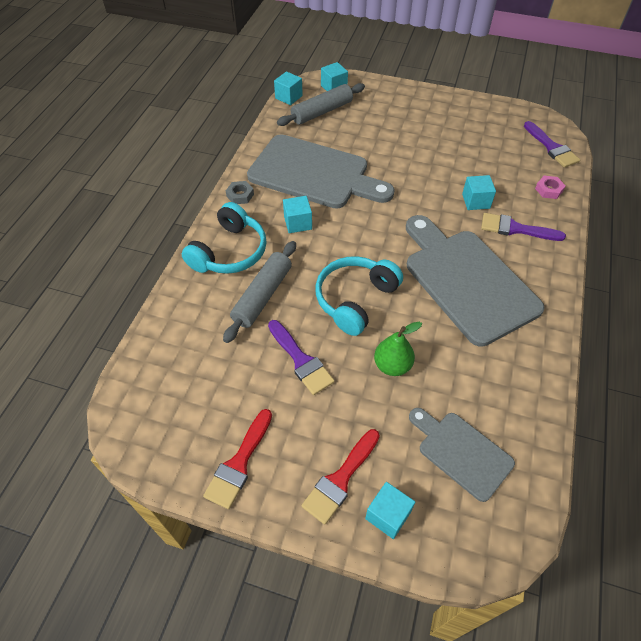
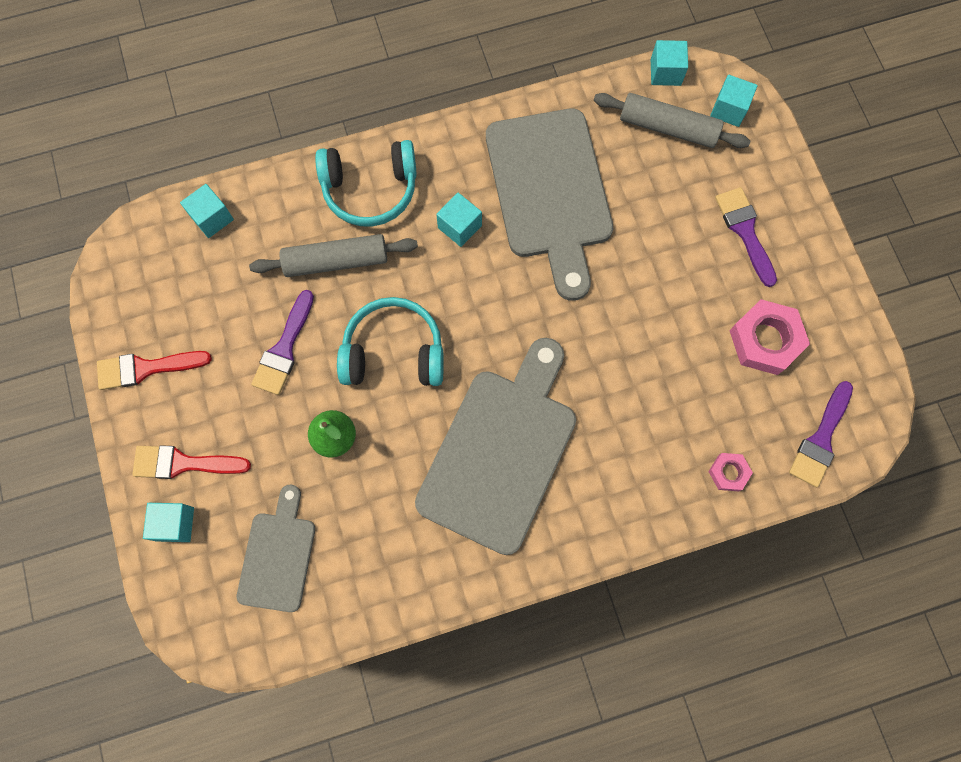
camera: 55 degrees right, 20 degrees up
(240, 195) = (457, 141): grey nut -> none
(476, 201) = (640, 396): turquoise cube -> turquoise cube (212, 218)
(478, 139) = (765, 340): none -> pink nut
(516, 229) = (625, 465): purple brush -> purple brush (745, 231)

